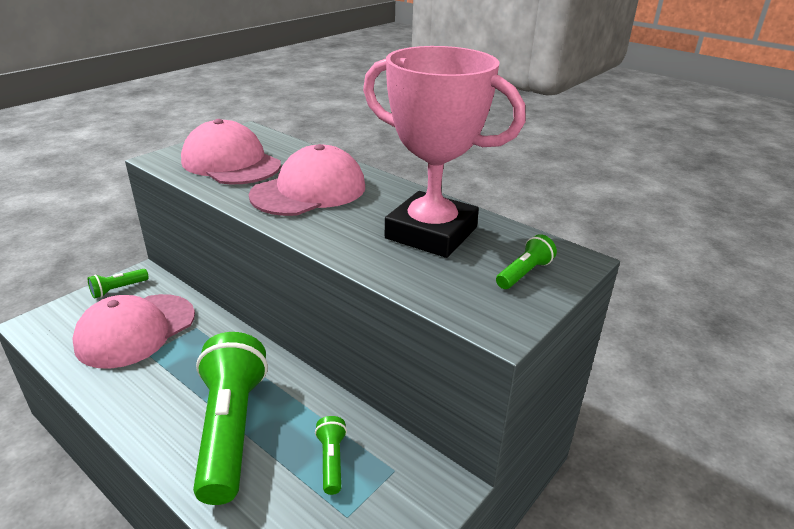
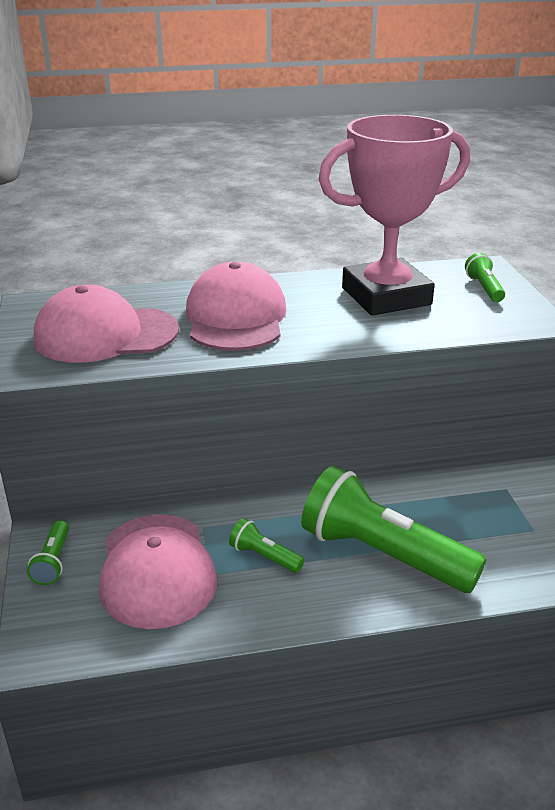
camera: 50 degrees left, 0 degrees up
(331, 460) = (470, 514): green flashlight -> green flashlight (264, 556)

